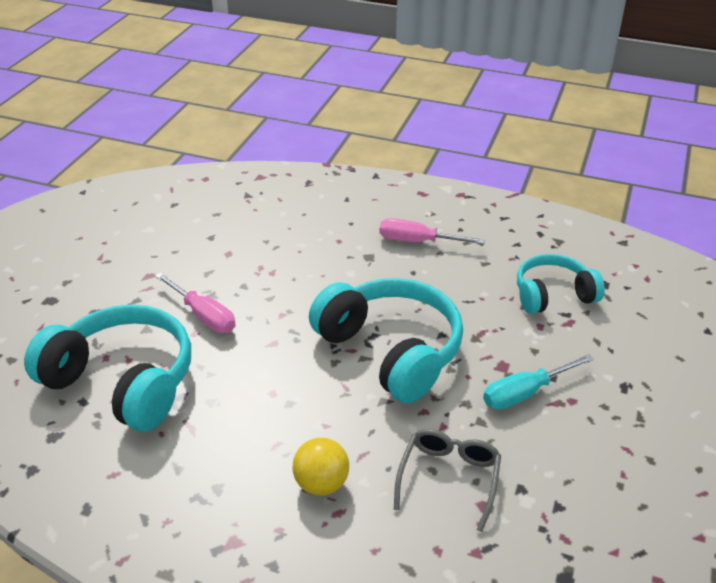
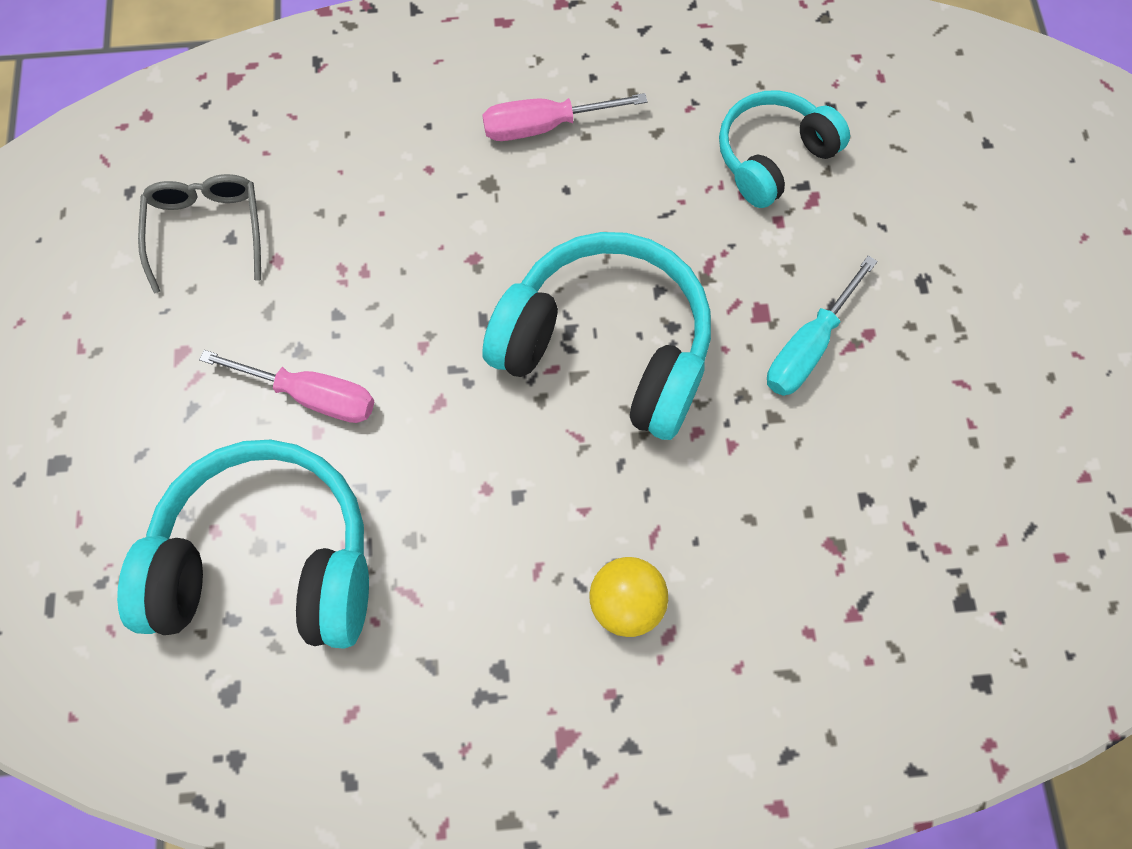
camera: 25 degrees left, 30 degrees up
(449, 479) = (776, 524): grey glasses -> grey glasses (207, 231)

